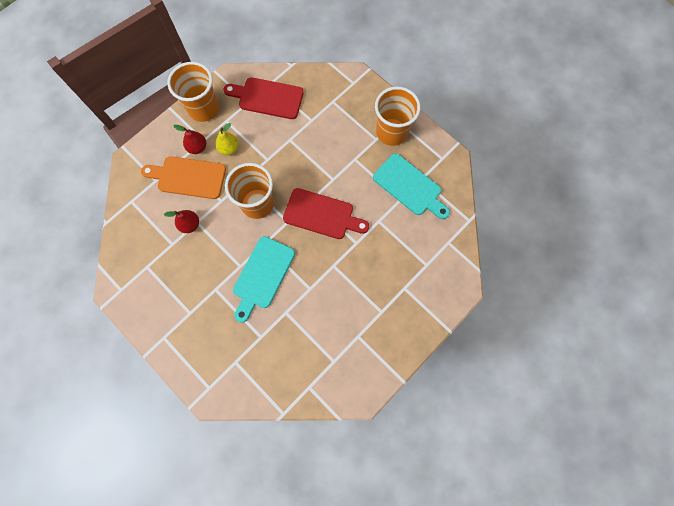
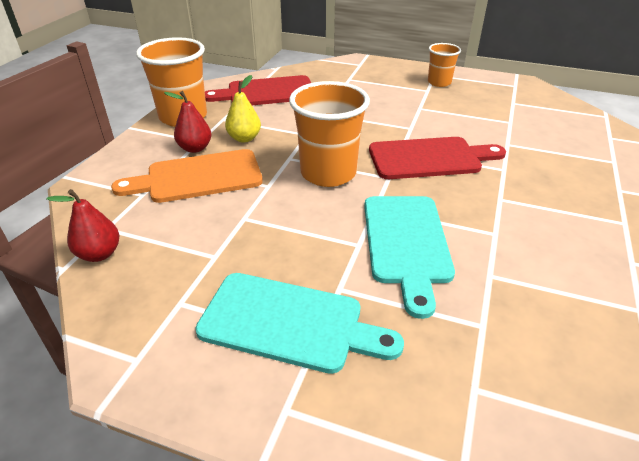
camera: 25 degrees left, 35 degrees down
(190, 225) = (234, 224): red pear -> red pear (99, 254)
(391, 132) = (439, 82): orange cup -> orange cup, size x0.56
(409, 186) = (508, 110): turquoise cutting board -> turquoise cutting board (289, 323)

